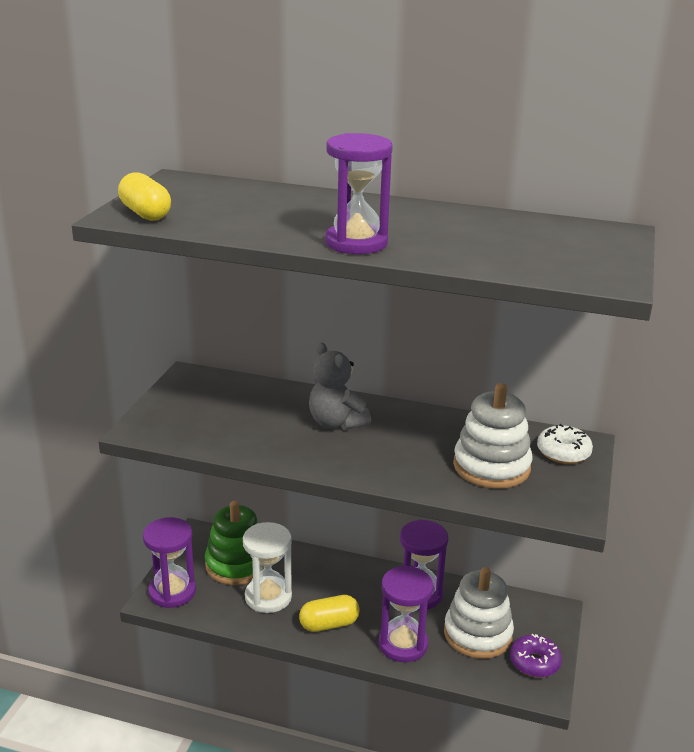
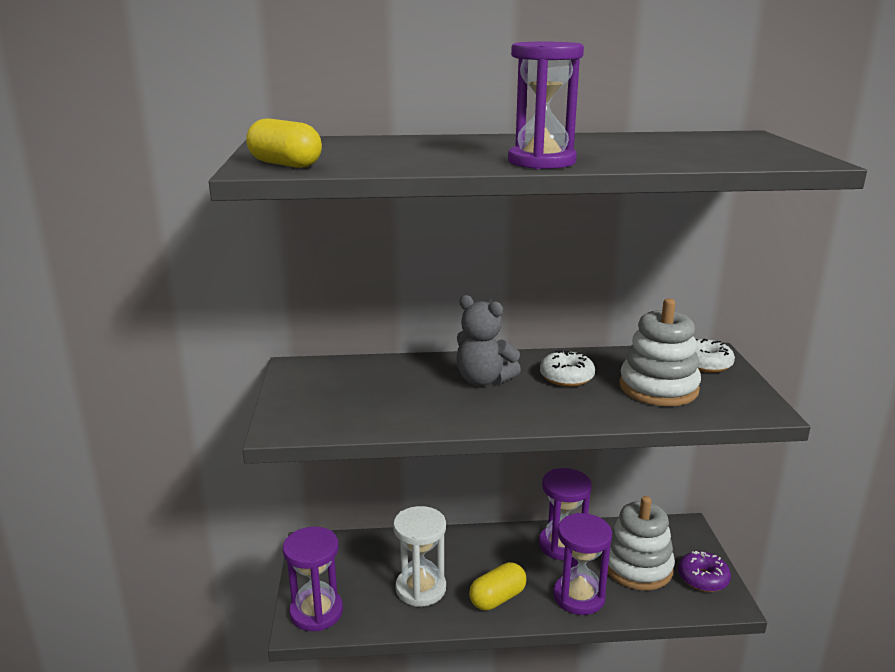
camera: 20 degrees left, 5 degrees down
(237, 564) = (369, 565): green stacking toy -> none
(414, 436) = (566, 377): none -> white donut

